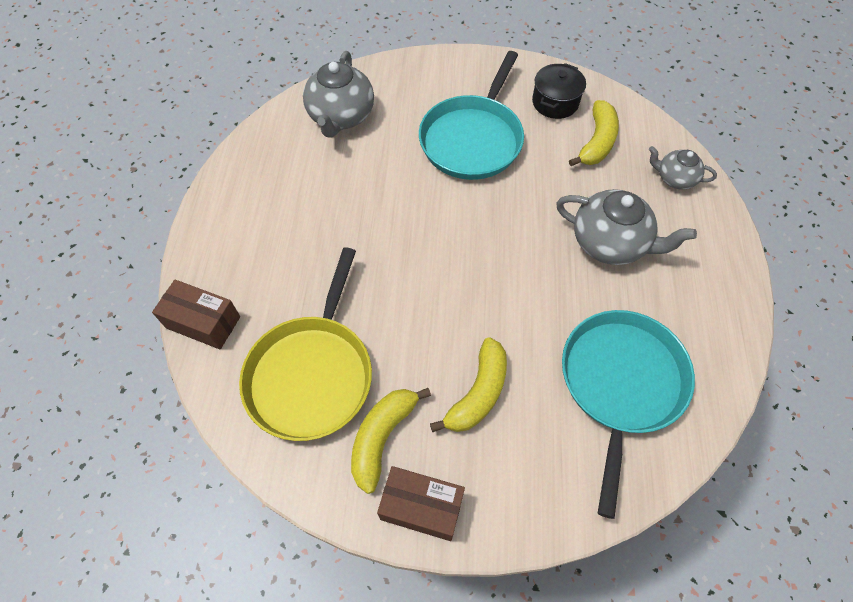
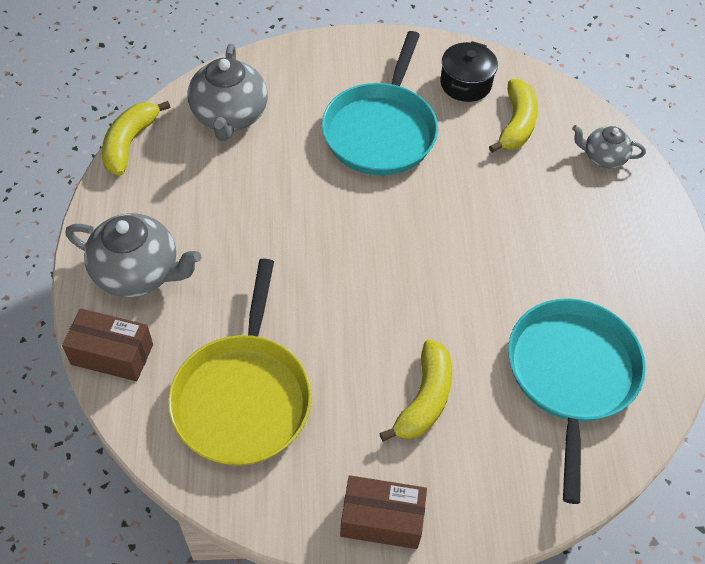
camera: 10 degrees left, 5 degrees down
(382, 437) = (329, 454): yellow banana -> yellow banana (129, 143)
(610, 243) = (543, 231): grey teapot -> grey teapot (138, 272)

